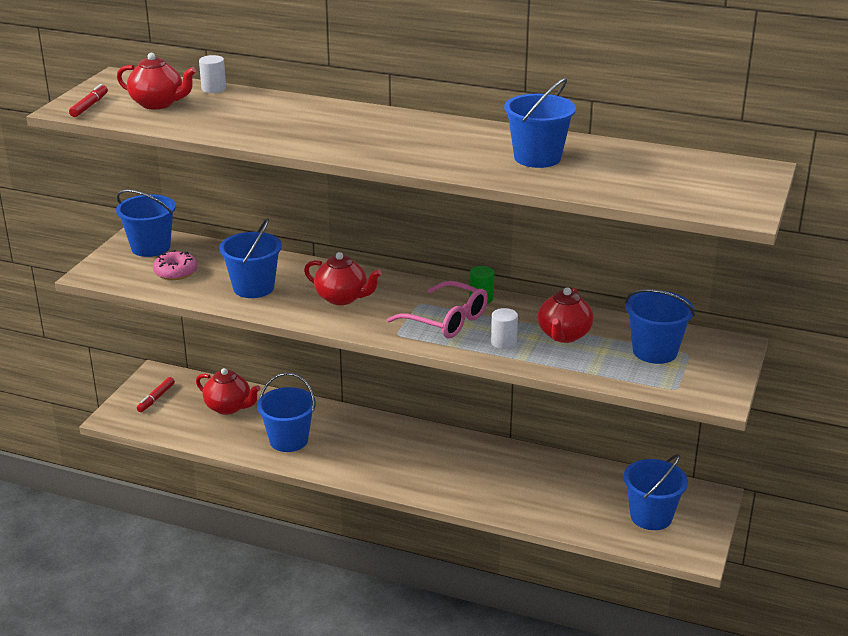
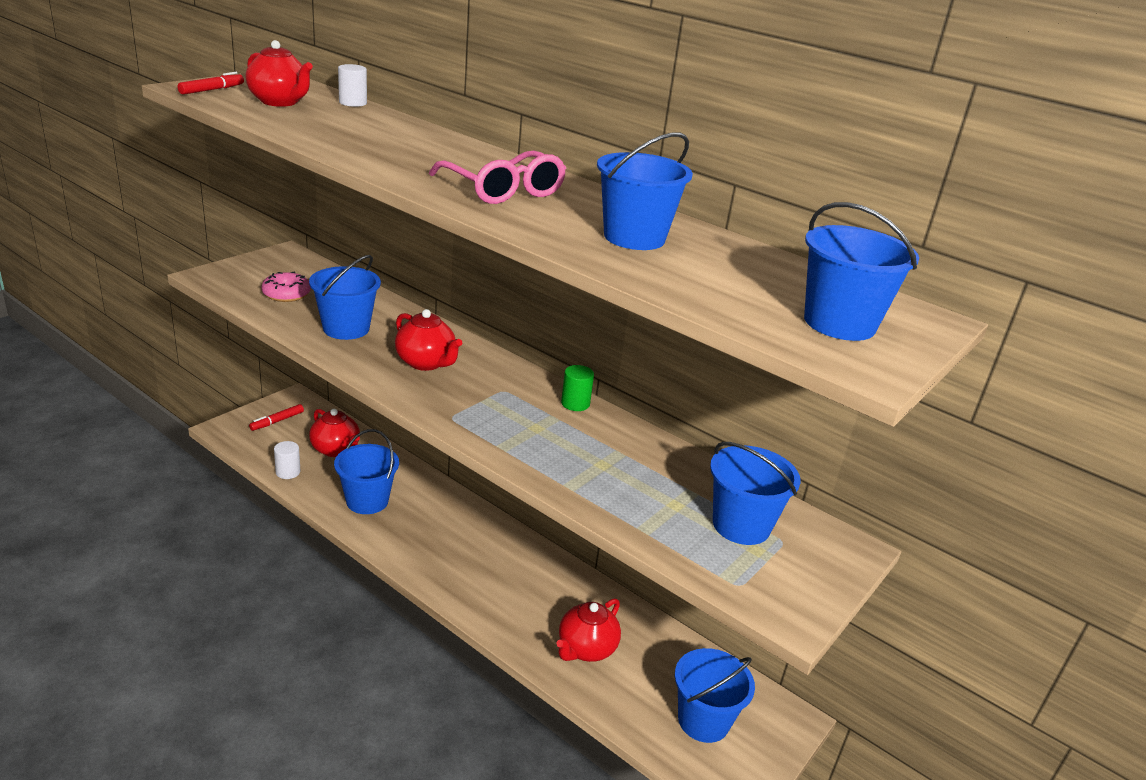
camera: 15 degrees right, 0 degrees up
(150, 247) = (286, 266): blue bucket -> blue bucket (839, 323)
(446, 320) = (517, 417): pink glasses -> pink glasses (503, 190)
(503, 342) = (563, 461): white cylinder -> white cylinder (288, 472)
(564, 335) = (640, 473): red teapot -> red teapot (586, 649)

